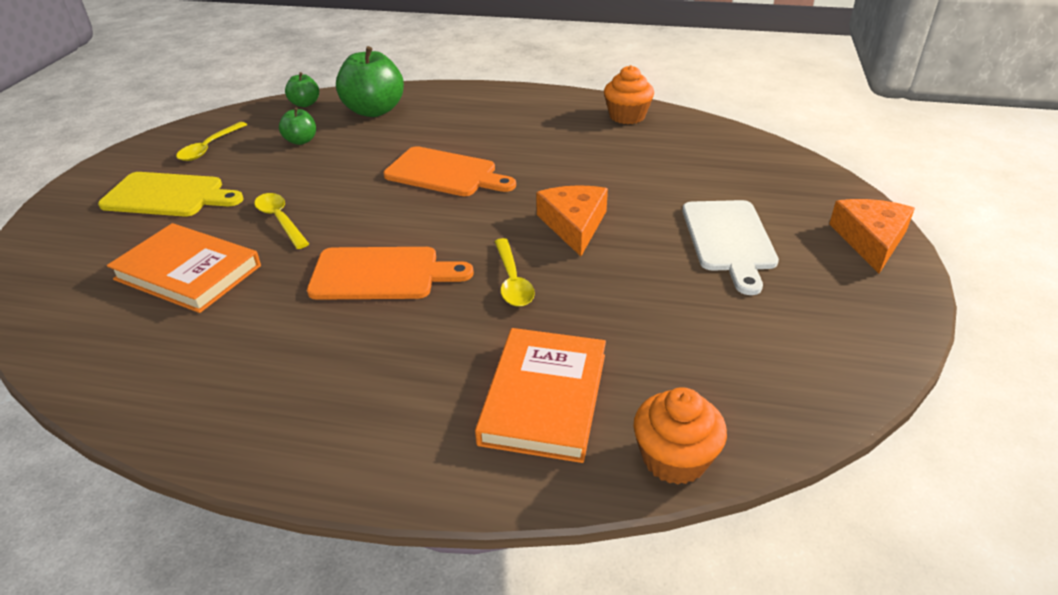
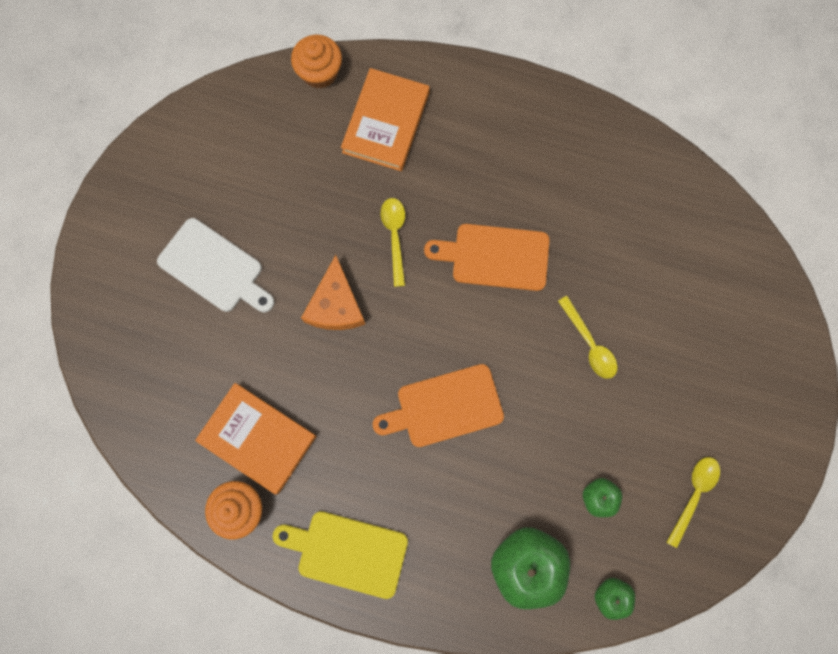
camera: 175 degrees left, 40 degrees up
(168, 196) = (704, 399): yellow cutting board -> yellow cutting board (347, 552)
(188, 272) = (647, 277): orange book -> orange book (257, 438)
(445, 173) = (444, 407): orange cutting board -> orange cutting board turned 45 degrees counterclockwise
(729, 239) = (214, 268): white cutting board -> white cutting board turned 120 degrees clockwise
(870, 240) = (103, 253): orange cheese -> none

